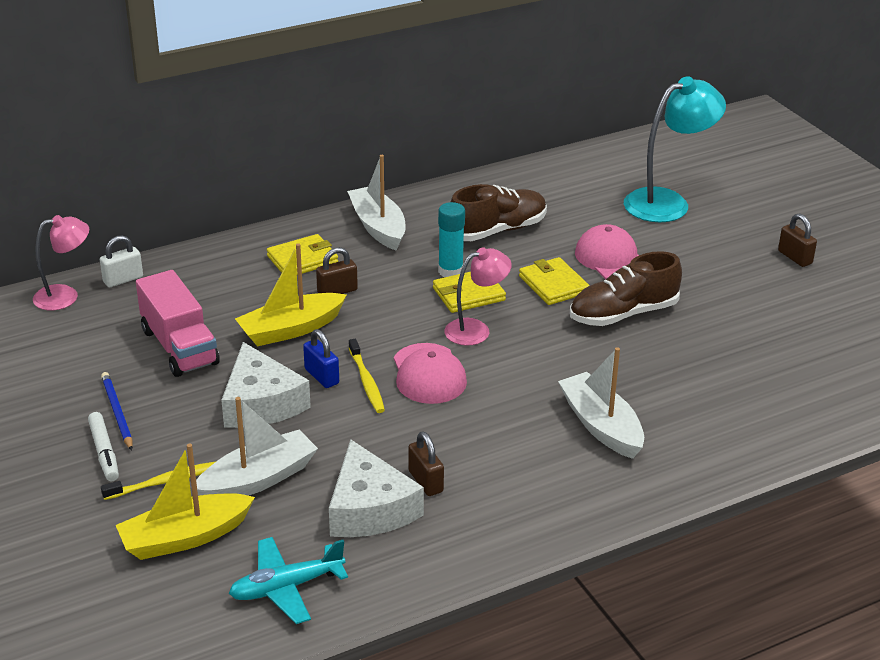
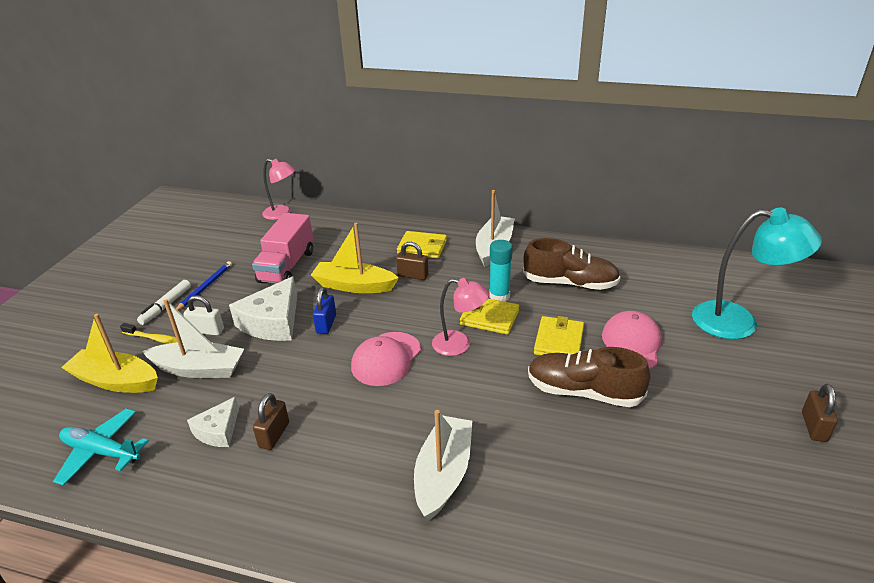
camera: 45 degrees right, 0 degrees up
(123, 279) = (319, 217): white padlock -> white padlock (207, 331)
(367, 382) = (344, 342): yellow toothbrush -> none
(369, 508) = (218, 430): white cheese -> white cheese, size x0.58

